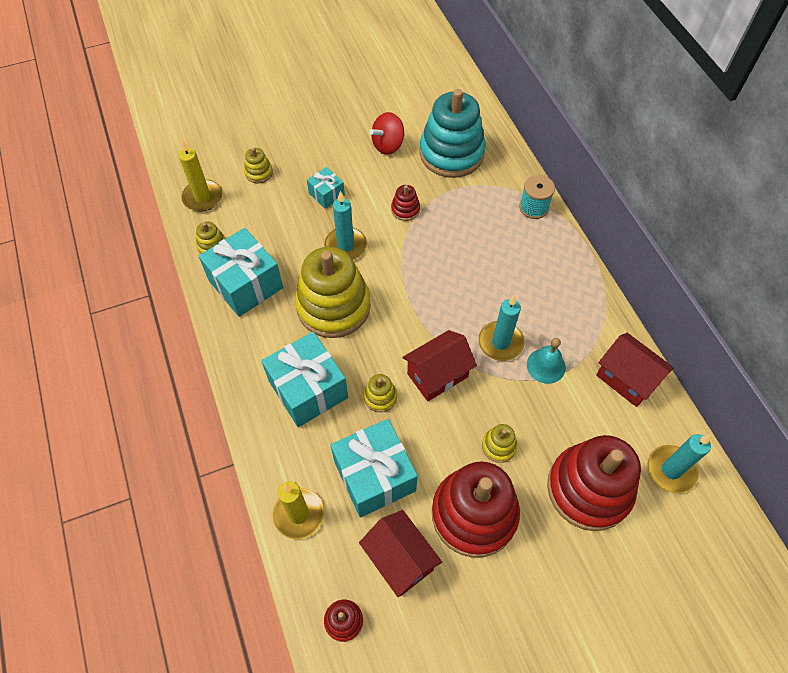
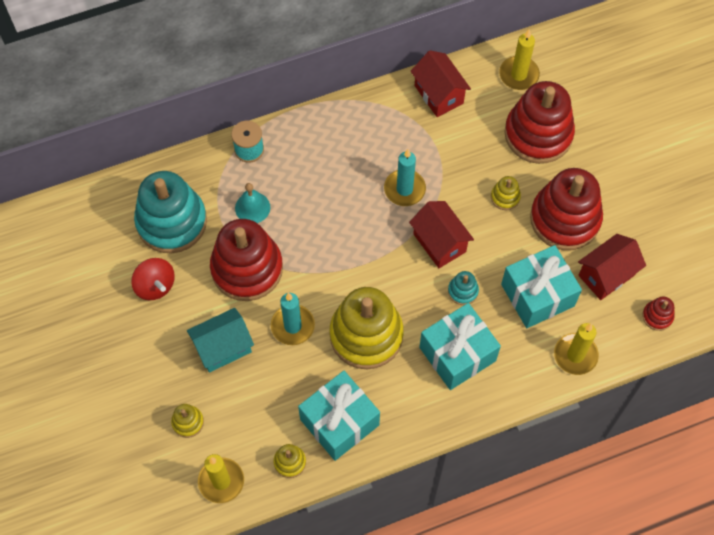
camera: 90 degrees left, 5 degrees up
(326, 194) = (223, 347): turquoise gift -> turquoise house
(380, 397) = (463, 291): yellow stacking toy -> turquoise stacking toy
(405, 209) = (247, 268): red stacking toy -> red stacking toy, size x2.37
(546, 365) = (427, 155): turquoise bell -> turquoise bell (252, 207)
(626, 379) = (438, 94): red house -> red house turned 75 degrees counterclockwise
(671, 470) = (519, 75): turquoise candle -> yellow candle

